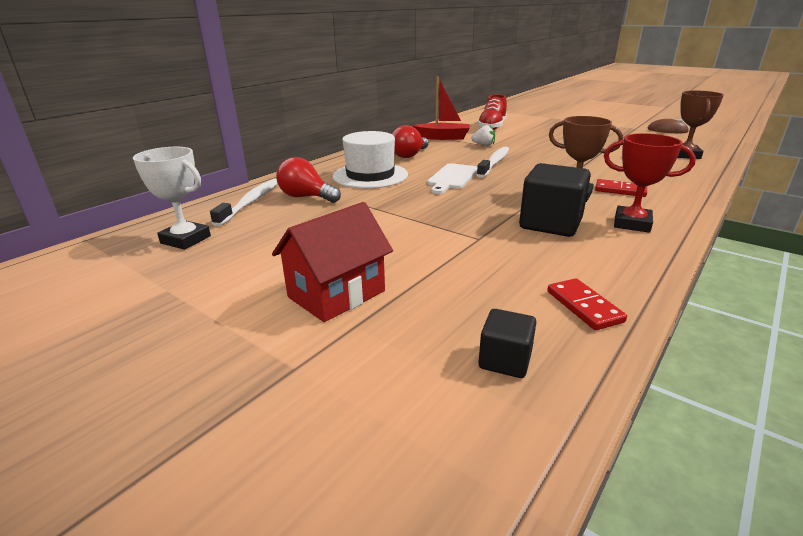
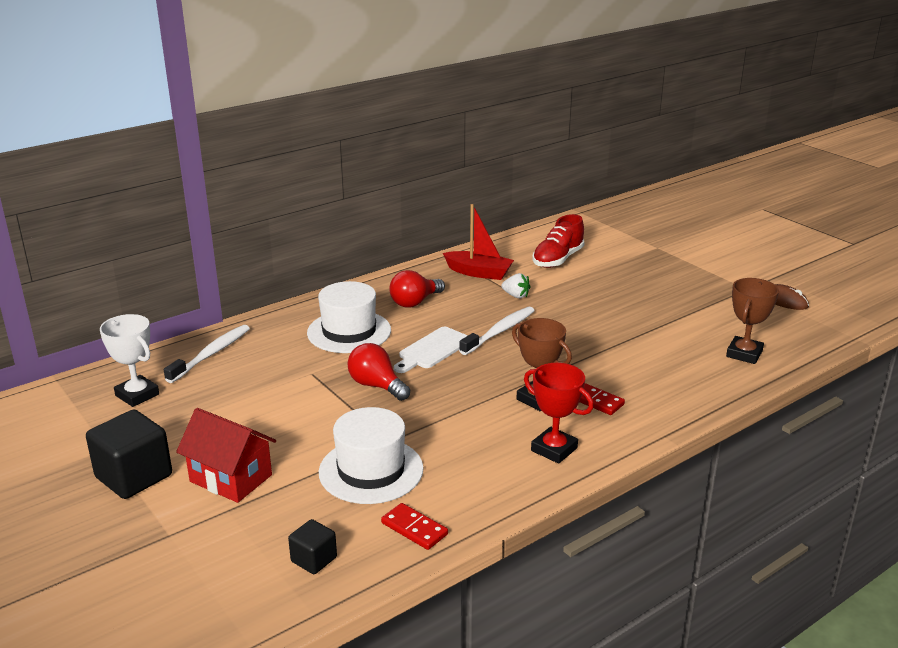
camera: 15 degrees right, 0 degrees up
(306, 197) = (266, 355): red light bulb -> red light bulb (376, 386)
(336, 294) = (231, 478): red house -> red house turned 60 degrees clockwise
(484, 263) = (371, 470): none -> white hat
(550, 224) = (473, 435): black cube -> black cube (134, 476)
(584, 306) = (414, 529): red domino -> red domino turned 45 degrees counterclockwise

